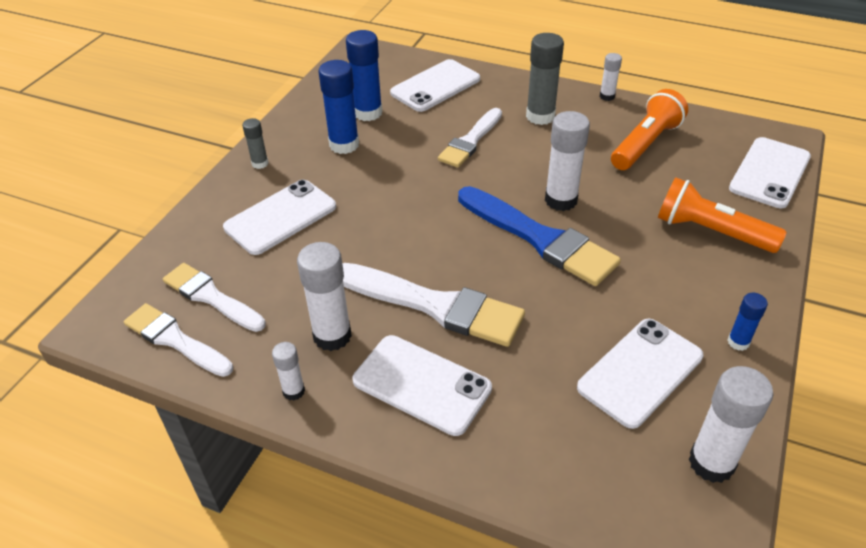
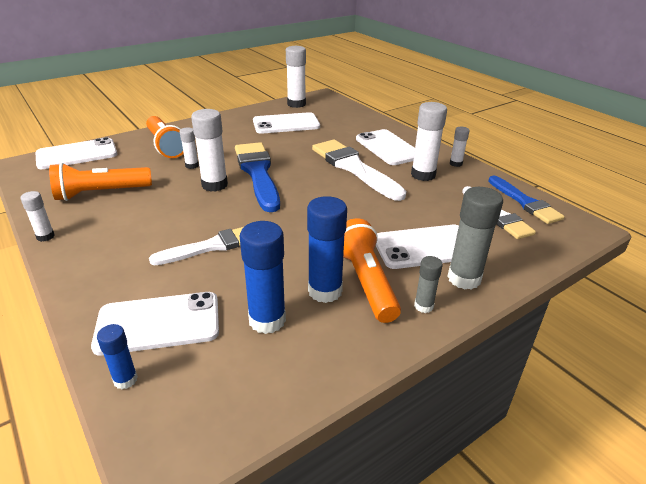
camera: 150 degrees left, 10 degrees down
(175, 340) = (525, 202): white brush -> blue brush
(317, 164) = (366, 281): none -> orange flashlight
(540, 116) = (126, 243): grey glue stick -> grey glue stick (464, 278)
(627, 215) = (192, 165): none -> white glue stick
(738, 342) = (232, 118): blue glue stick -> blue glue stick (125, 380)

